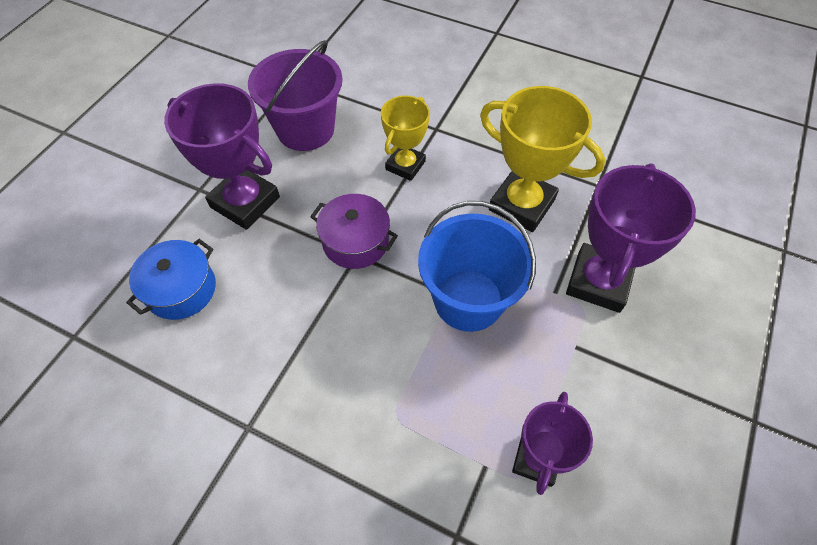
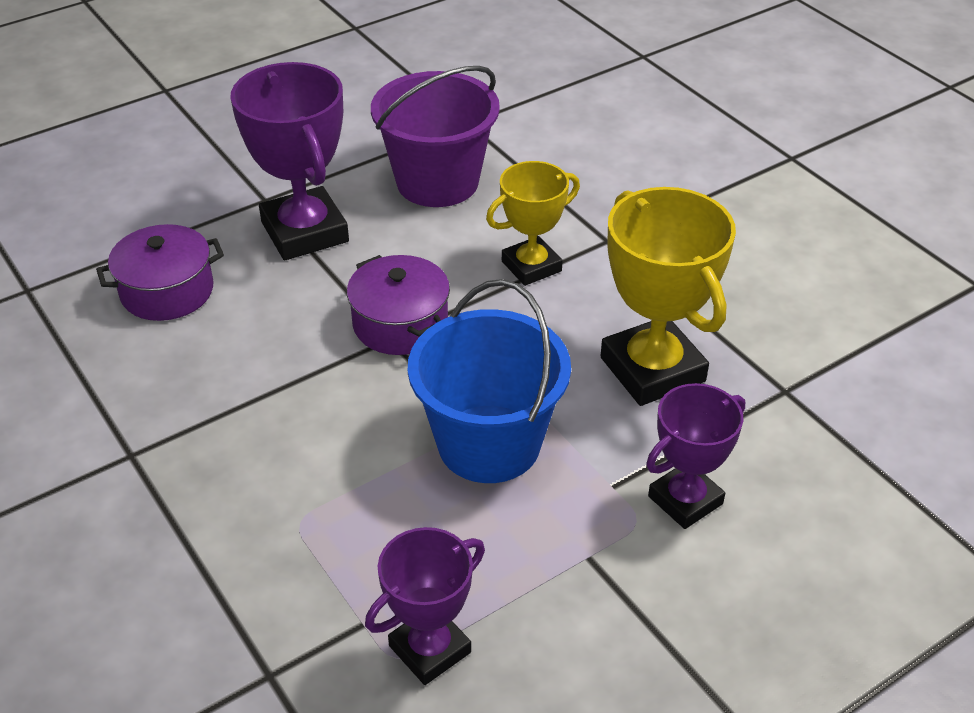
camera: 30 degrees right, 15 degrees down
(181, 289) = (167, 291): blue pot -> purple pot
(598, 282) = (685, 500): purple trophy -> purple trophy, size x0.62

